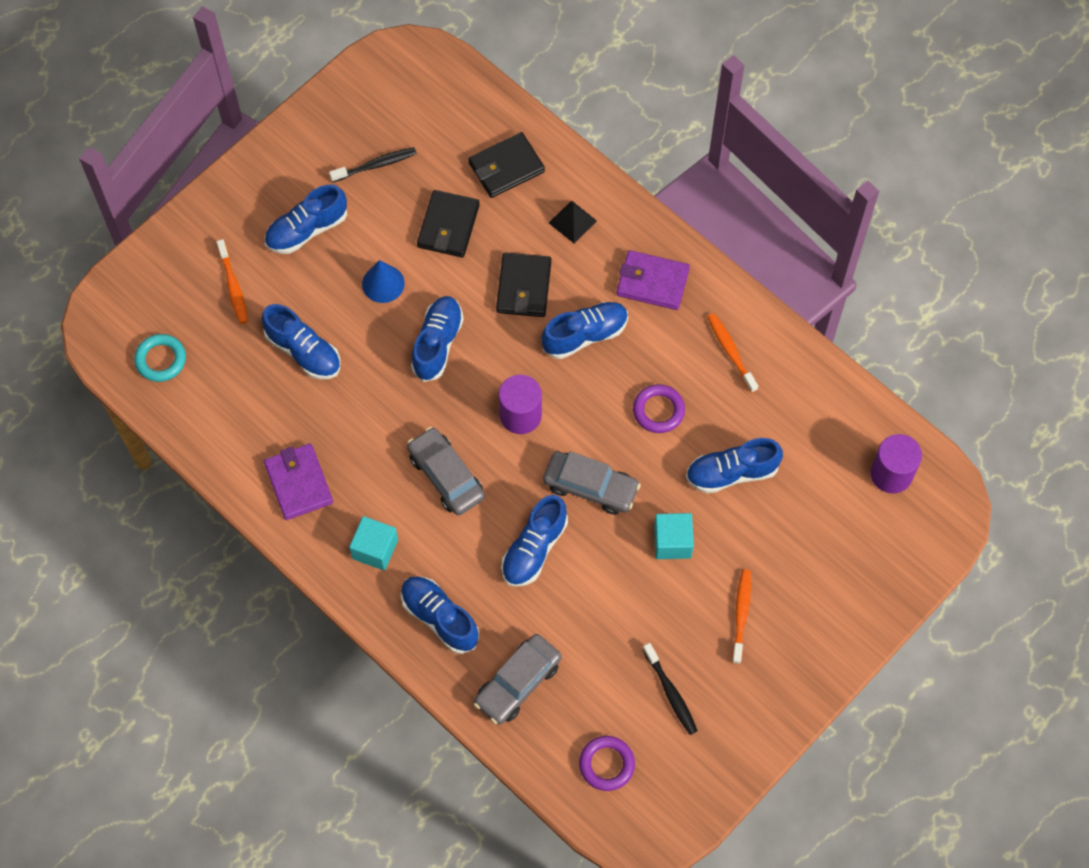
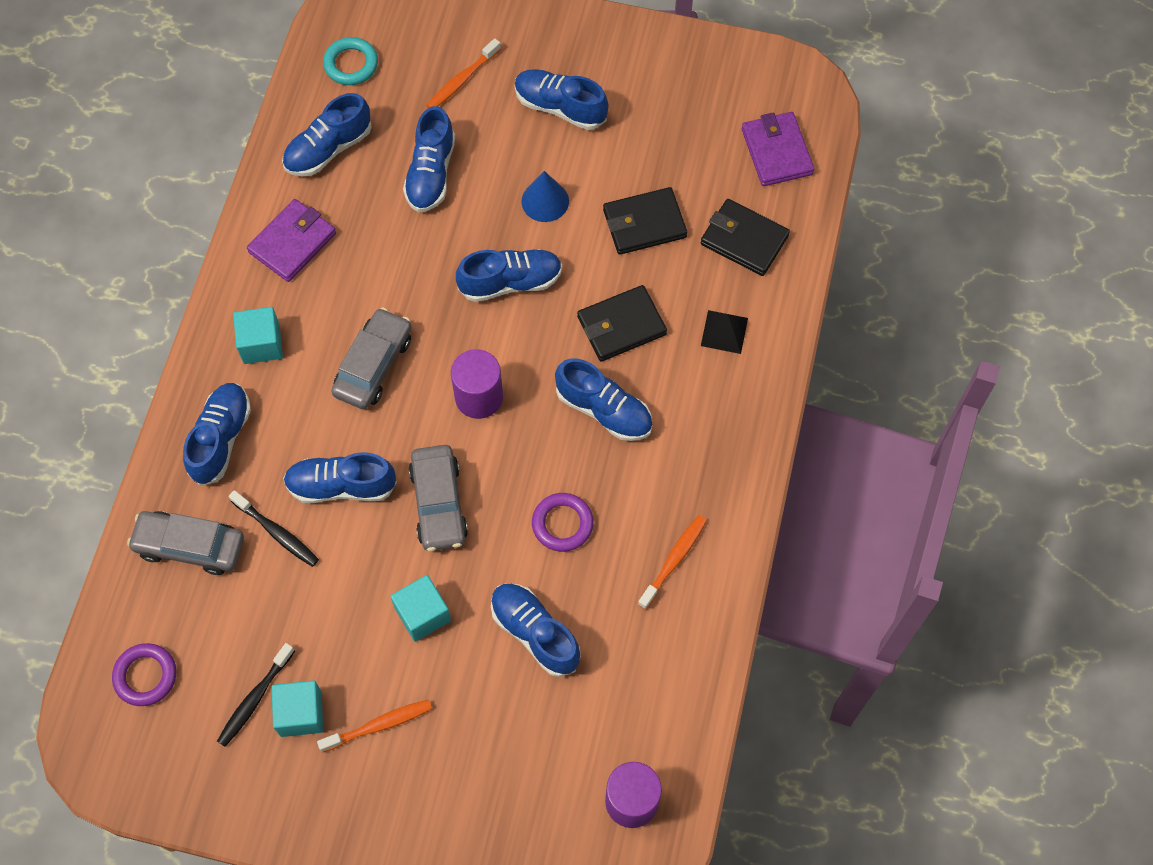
camera: 60 degrees right, 0 degrees up
(229, 415) = (328, 149): none -> blue shoe
(375, 165) = (668, 127): black toothbrush -> black toothbrush (277, 533)
(652, 282) = (705, 442): purple wallet -> purple wallet (776, 152)
(701, 665) = (301, 713): none -> turquoise cube

